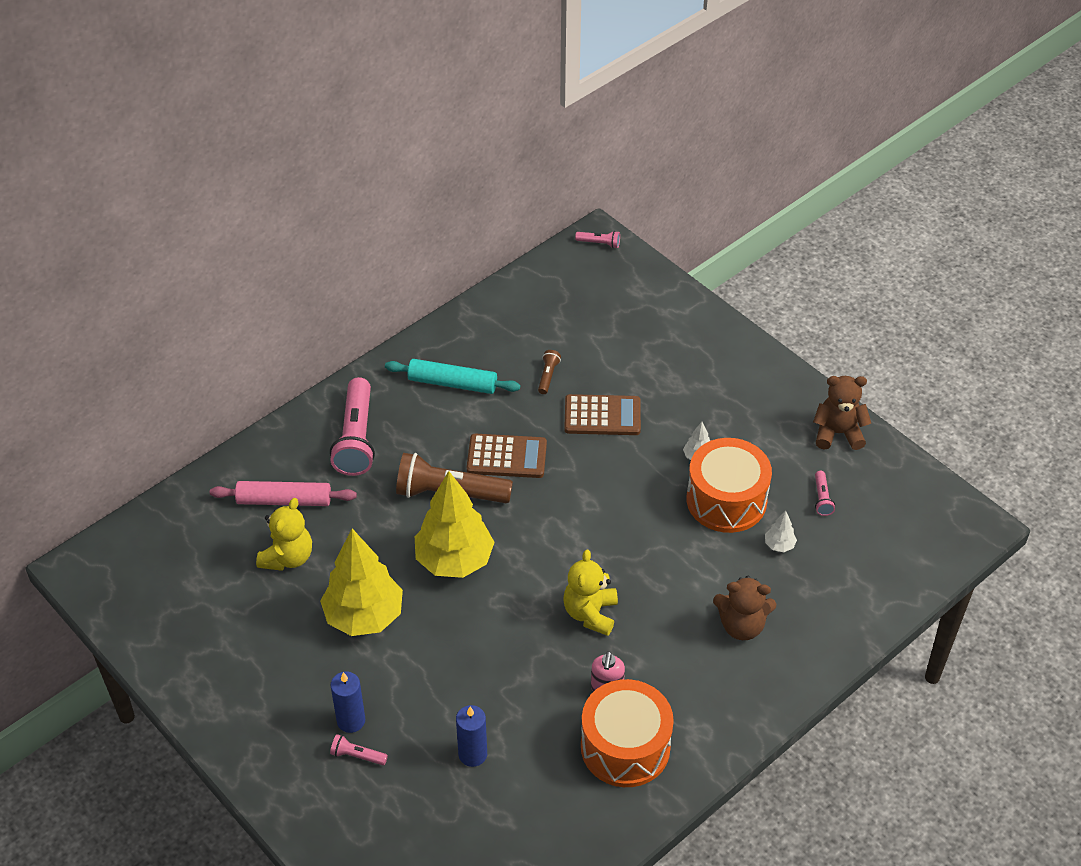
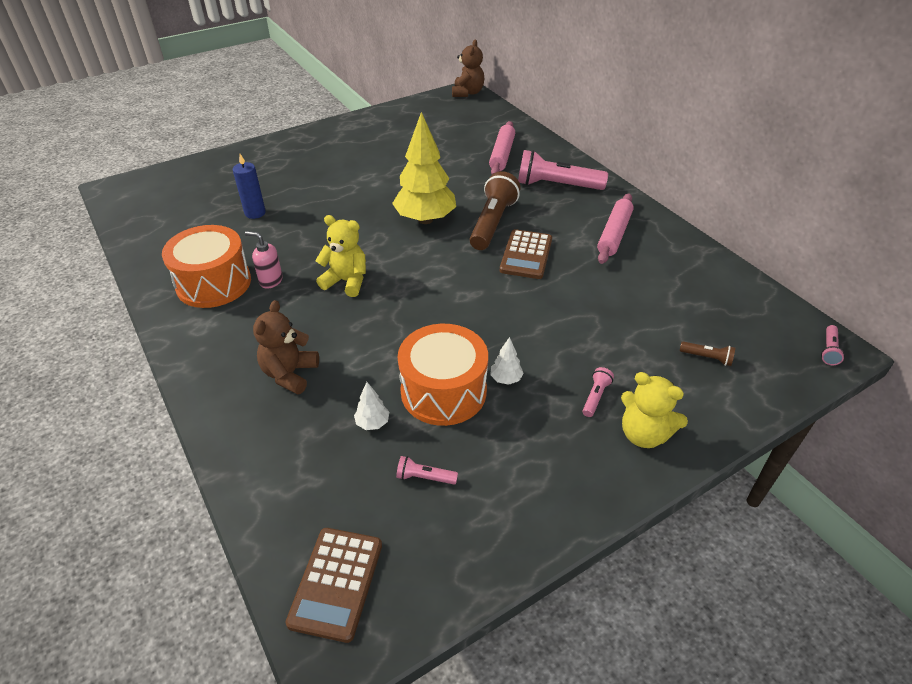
camera: 100 degrees right, 5 degrees down
(288, 557) = (451, 154): yellow teddy bear -> yellow teddy bear (644, 434)
(351, 720) = (310, 169): blue candle -> none
(357, 756) = (283, 170): pink flashlight -> pink flashlight (595, 397)
(364, 616) = (390, 179): yellow tree -> none
(452, 383) = (614, 234): turquoise rolling pin -> pink rolling pin
(548, 376) = (622, 289): brown flashlight -> brown flashlight (707, 358)
(602, 416) = (569, 318): brown calculator -> brown calculator (336, 583)
(838, 433) = (522, 520): brown teddy bear -> brown teddy bear (467, 93)

